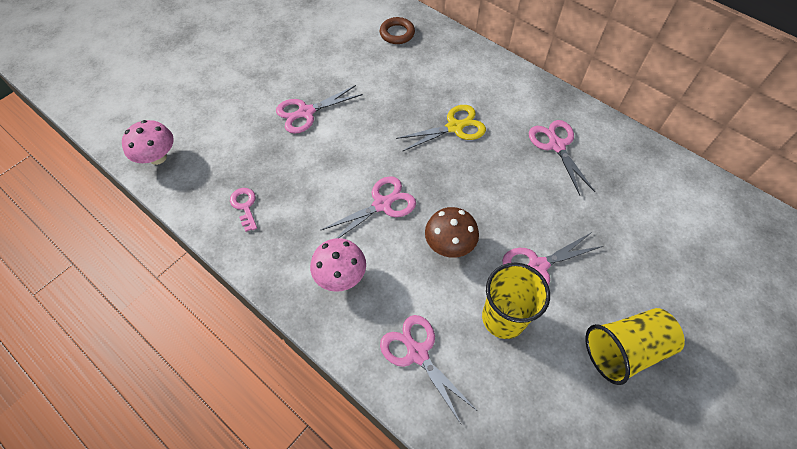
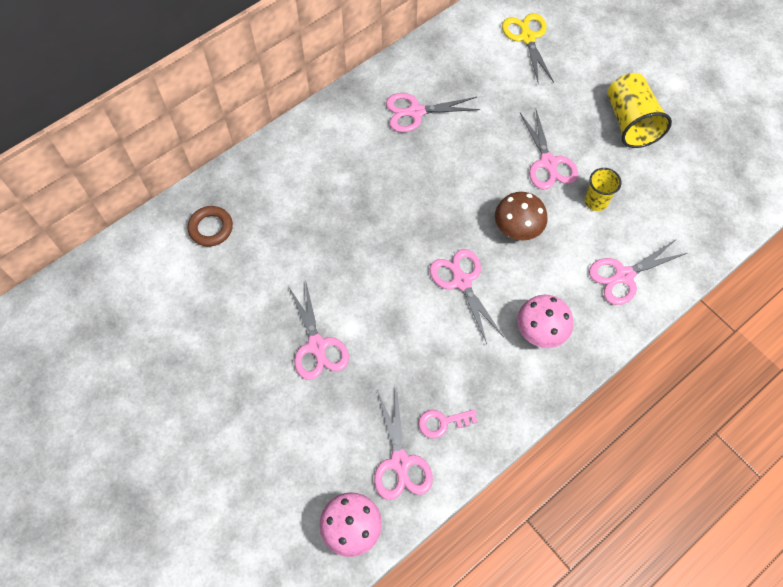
camera: 80 degrees left, 5 degrees up
(210, 181) = (400, 462): none -> pink scissors
(454, 127) = (373, 196): yellow scissors -> yellow scissors (527, 38)
(503, 318) = (596, 201): yellow cup -> yellow cup, size x0.60

